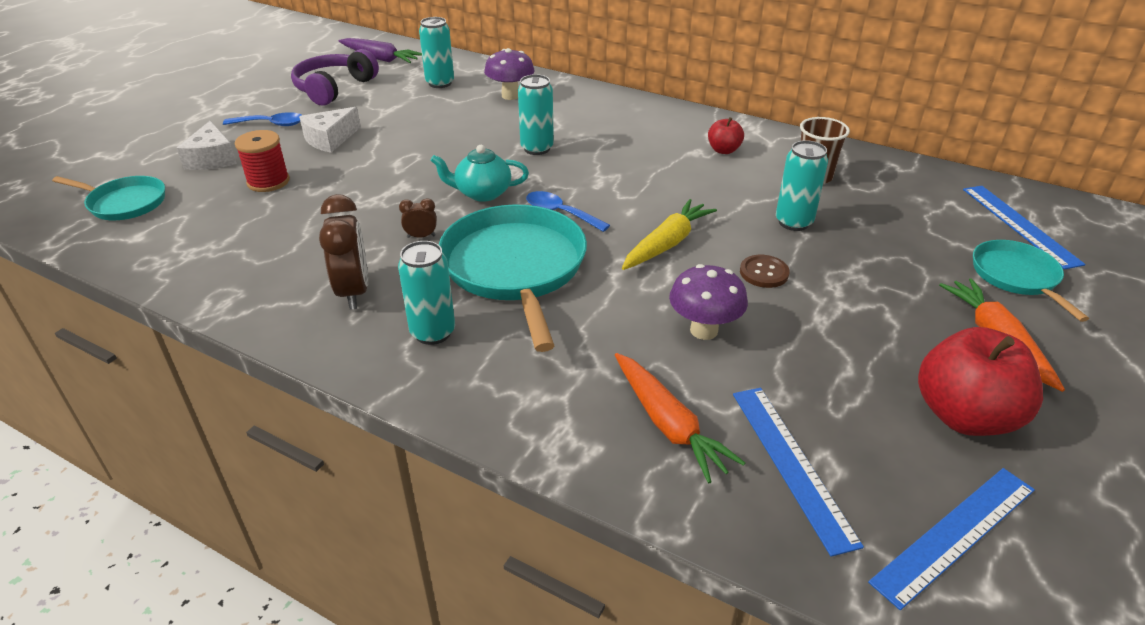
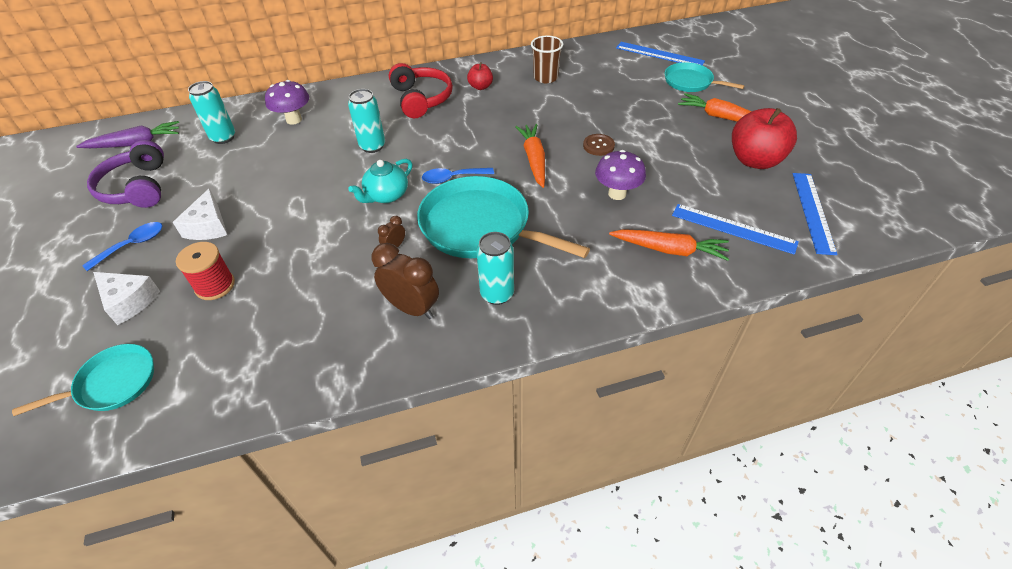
camera: 45 degrees left, 10 degrees up
(645, 132) = (421, 99): none -> red headphones
(667, 243) = (534, 159): yellow carrot -> orange carrot
(793, 222) = (573, 110): turquoise can -> none

